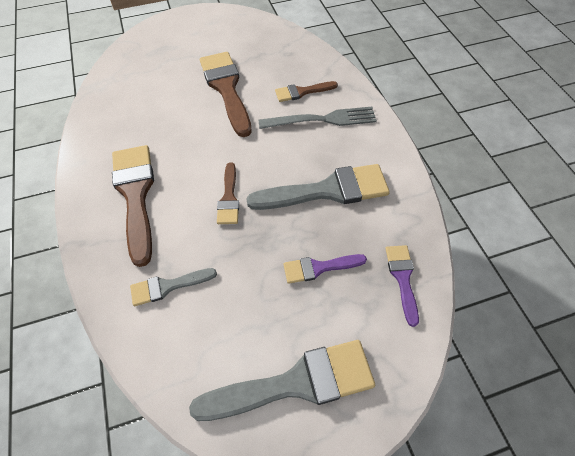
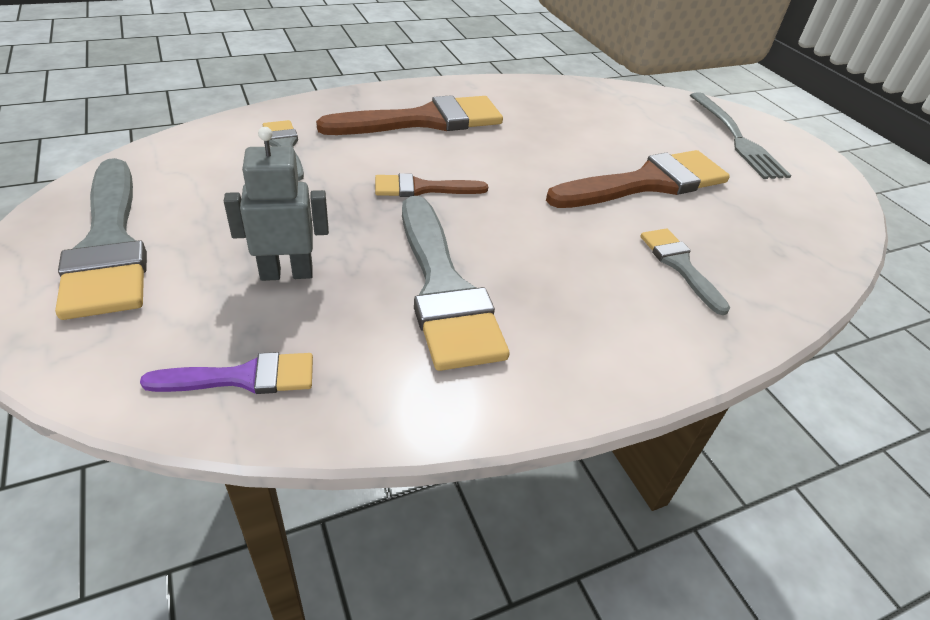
camera: 80 degrees right, 15 degrees down
(302, 92) = (680, 265): brown brush -> grey brush
(319, 268) = (286, 273): purple brush -> grey robot
(322, 119) = (617, 290): grey fork -> grey fork (737, 138)

